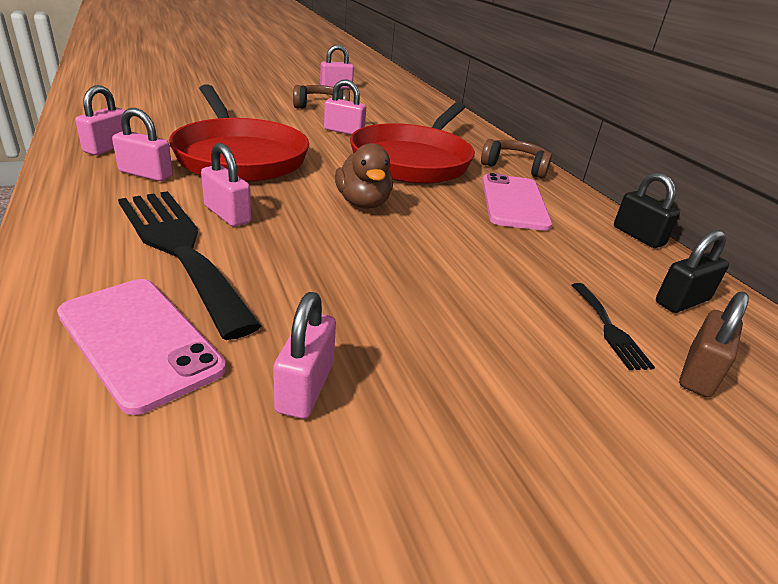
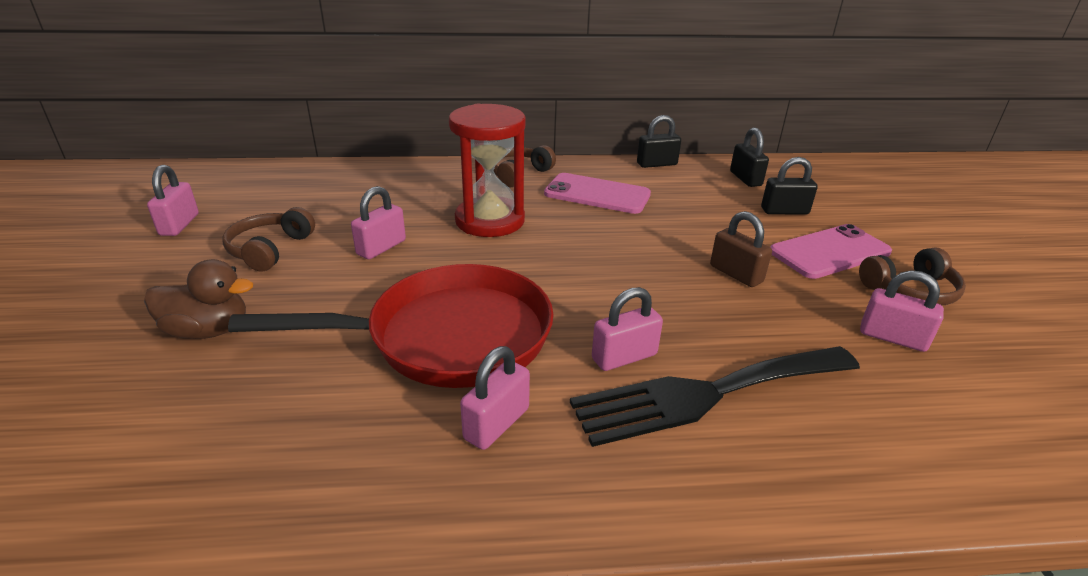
camera: 70 degrees left, 0 degrees up
(108, 148) = (375, 470): pink padlock -> none
(140, 341) = (870, 419): pink phone -> pink phone (829, 252)
(363, 203) = (597, 268): brown duck -> brown duck (208, 330)
(413, 160) = (490, 221): red pan -> red hourglass
(448, 432) = (910, 290): none -> brown headphones
(609, 328) = (784, 211): black fork -> black padlock
(699, 373) = (821, 199): brown padlock -> brown padlock (736, 274)

